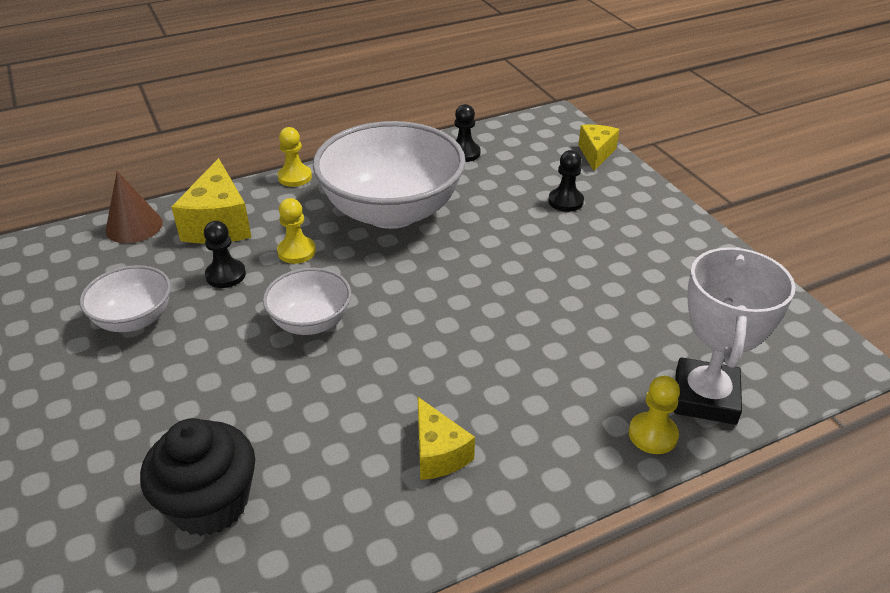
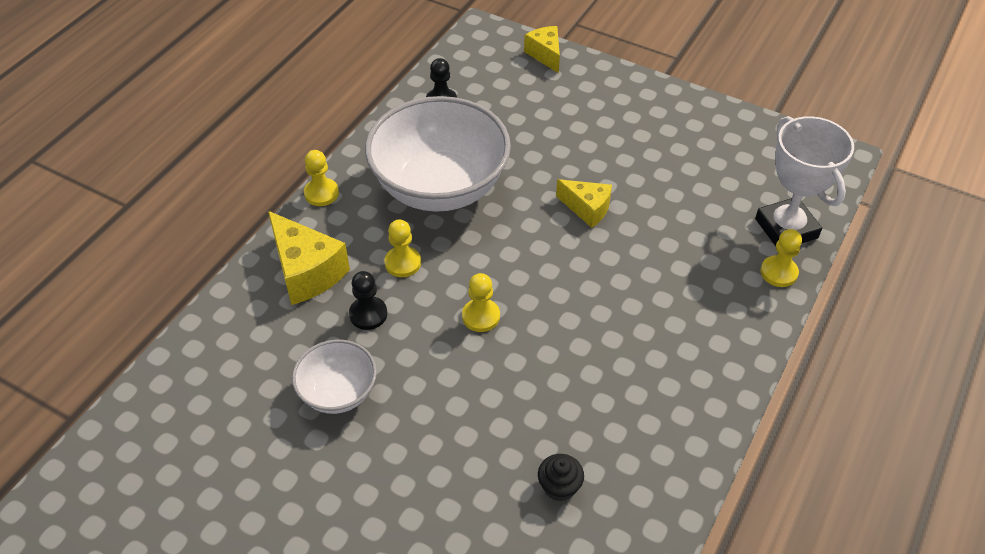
camera: 35 degrees left, 10 degrees up
(134, 226) = (231, 313): brown cone -> none
(209, 503) = (559, 486): black cupcake -> black cupcake, size x0.52
(311, 322) = (481, 316): white bowl -> yellow pawn
(438, 453) = (667, 362): yellow cheese -> yellow cheese (587, 209)
(565, 201) = (563, 112): black pawn -> none

